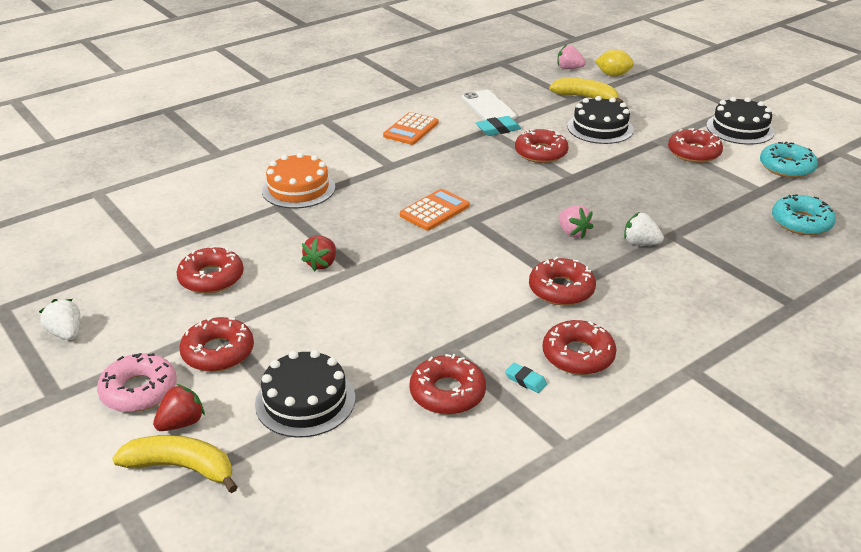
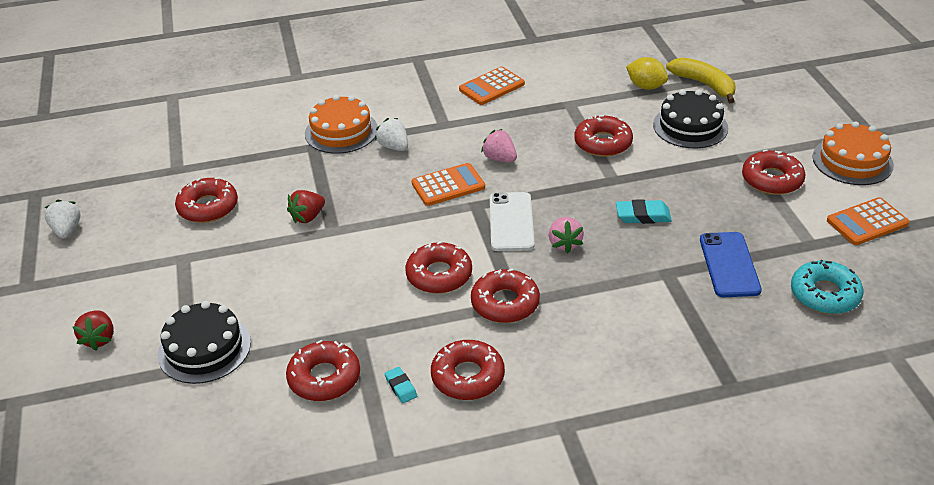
camera: 25 degrees right, 5 degrees up
(139, 390) = (87, 299): pink donut -> none
(181, 423) = (99, 339): red strawberry -> red strawberry turned 105 degrees clockwise
(182, 467) = (75, 378): yellow banana -> none
(218, 352) = (167, 282): red donut -> red donut (439, 275)
(488, 107) = (589, 76): white phone -> white phone (511, 222)
(498, 129) = (579, 105): turquoise eraser -> turquoise eraser (643, 215)
(569, 68) = (714, 43): pink strawberry -> pink strawberry (500, 158)
(613, 75) = (758, 61): yellow lemon -> yellow lemon (646, 86)
(640, 243) = (625, 273): white strawberry -> white strawberry (394, 147)
(715, 218) = (729, 265): none -> blue phone
(740, 128) = (852, 161): black cake -> orange cake
(786, 167) = (867, 222): turquoise donut -> orange calculator

